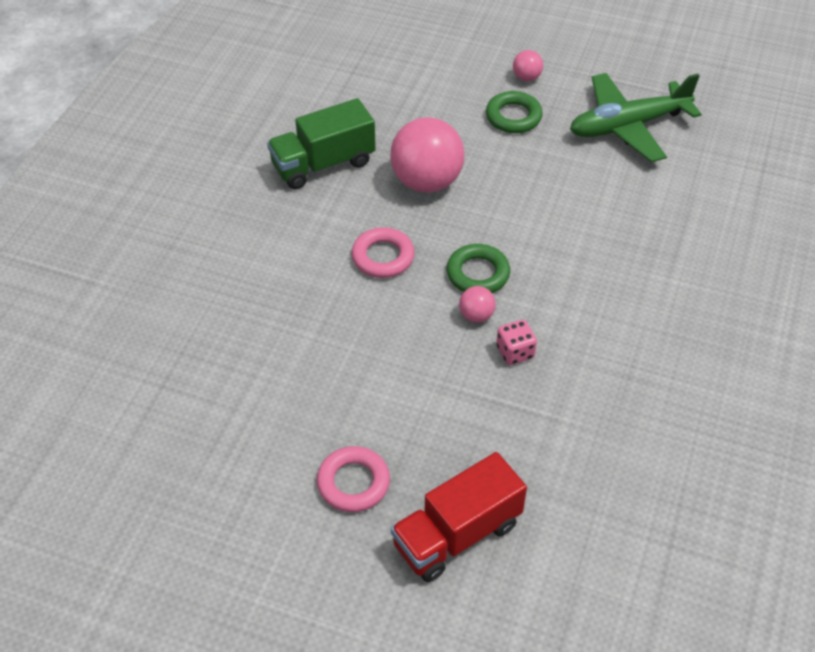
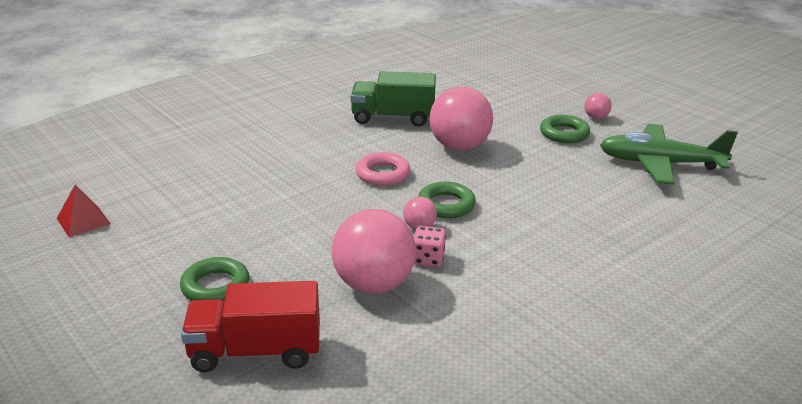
camera: 30 degrees right, 20 degrees down
(133, 470) = (83, 221): none -> red pyramid
(353, 483) = (215, 286): pink ring -> green ring
(492, 407) = (373, 284): none -> pink ball

